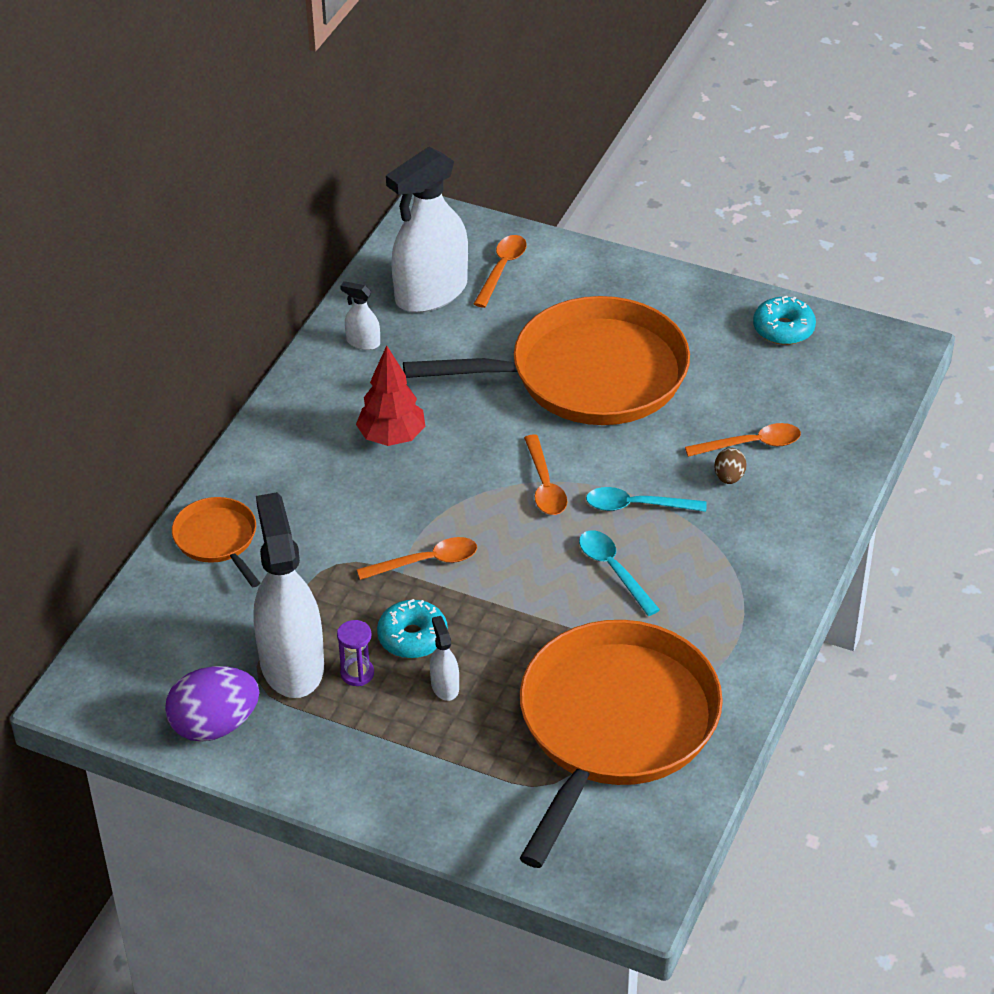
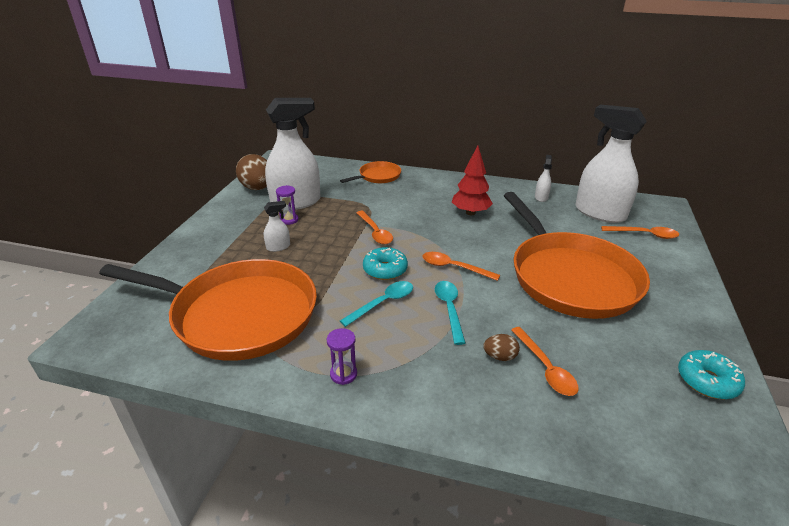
camera: 80 degrees right, 10 degrees down
(215, 725) = (257, 188): purple egg -> brown egg
(412, 637) = (316, 233): turquoise donut -> turquoise donut (385, 270)
(544, 485) = (454, 267): orange spoon -> orange spoon turned 45 degrees clockwise
(741, 618) = (343, 374): none -> purple hourglass

